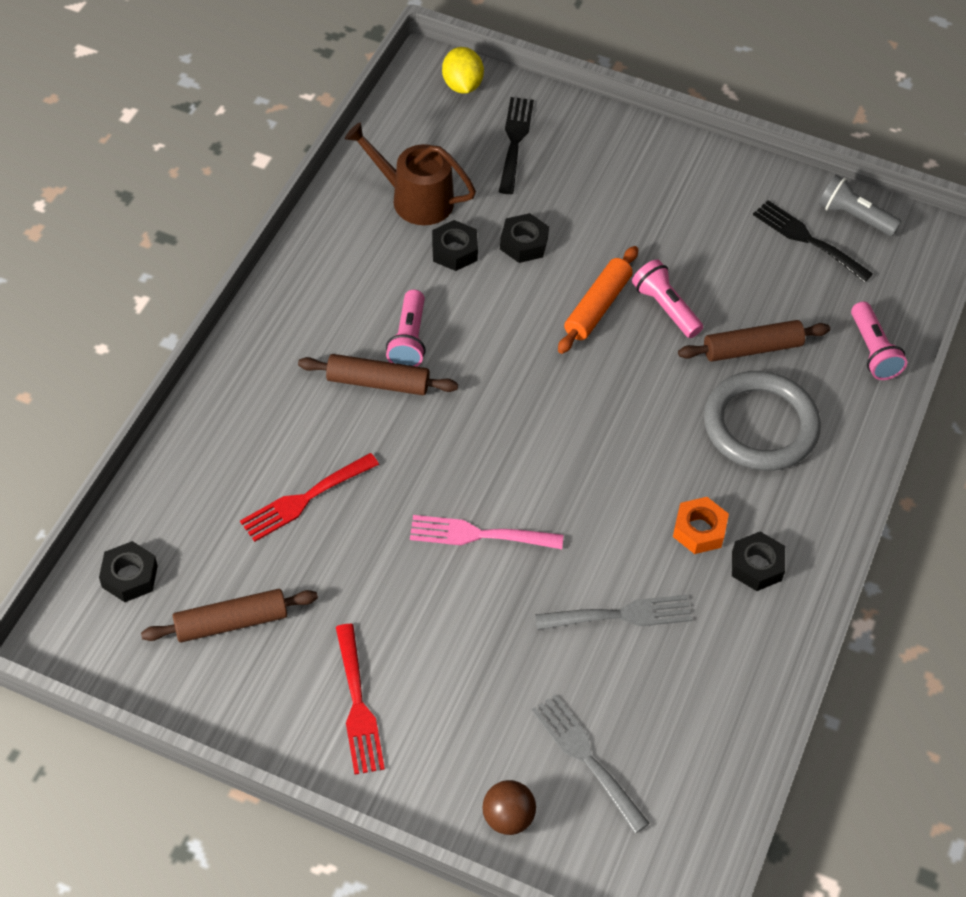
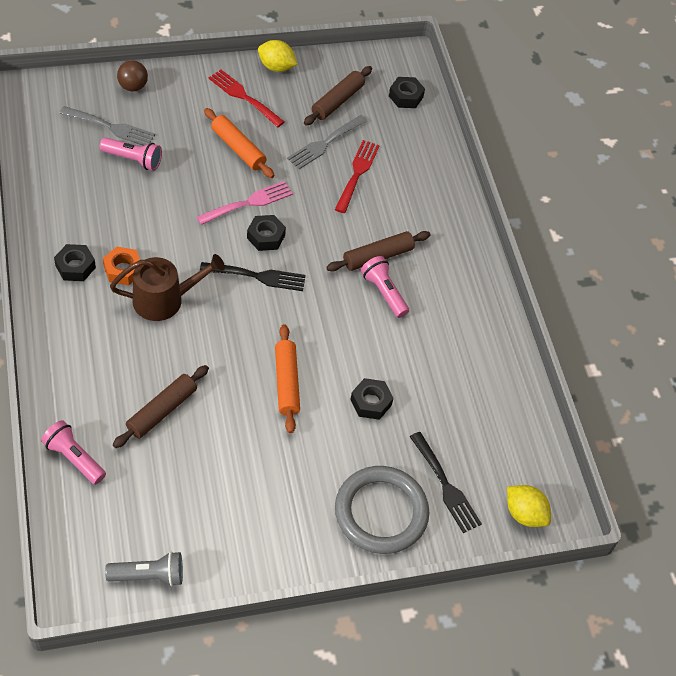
camera: 140 degrees right, 0 degrees up
(267, 733) = (276, 67): none -> yellow lemon
(415, 199) = (468, 394): brown watering can -> brown watering can (164, 300)
(431, 622) = (238, 148): none -> orange rolling pin
(454, 251) = (410, 369): black nut -> black nut (266, 236)
(621, 615) = (138, 201): grey fork -> grey fork (325, 143)
(665, 308) = (241, 408): pink flashlight -> pink flashlight (133, 159)
(760, 425) = (124, 357): grey ring -> grey ring (381, 512)
(807, 239) = (174, 530): black fork -> black fork (258, 276)

